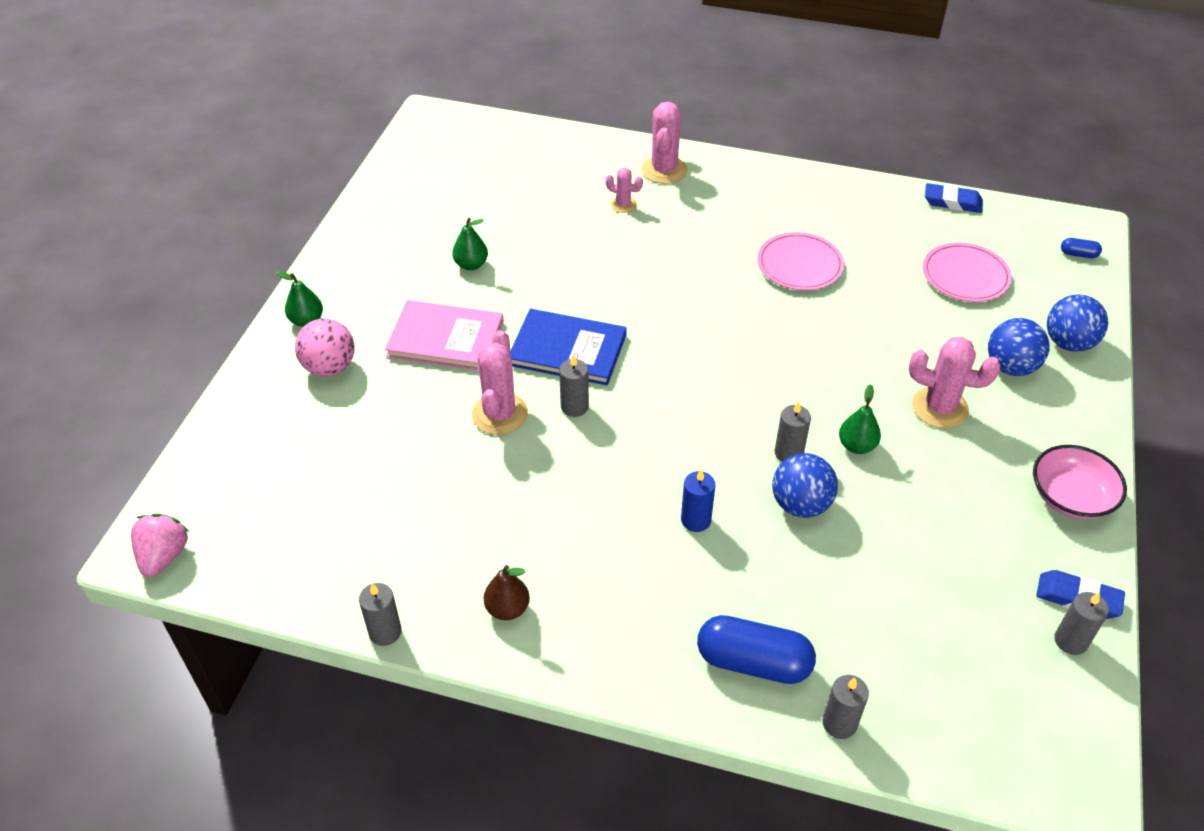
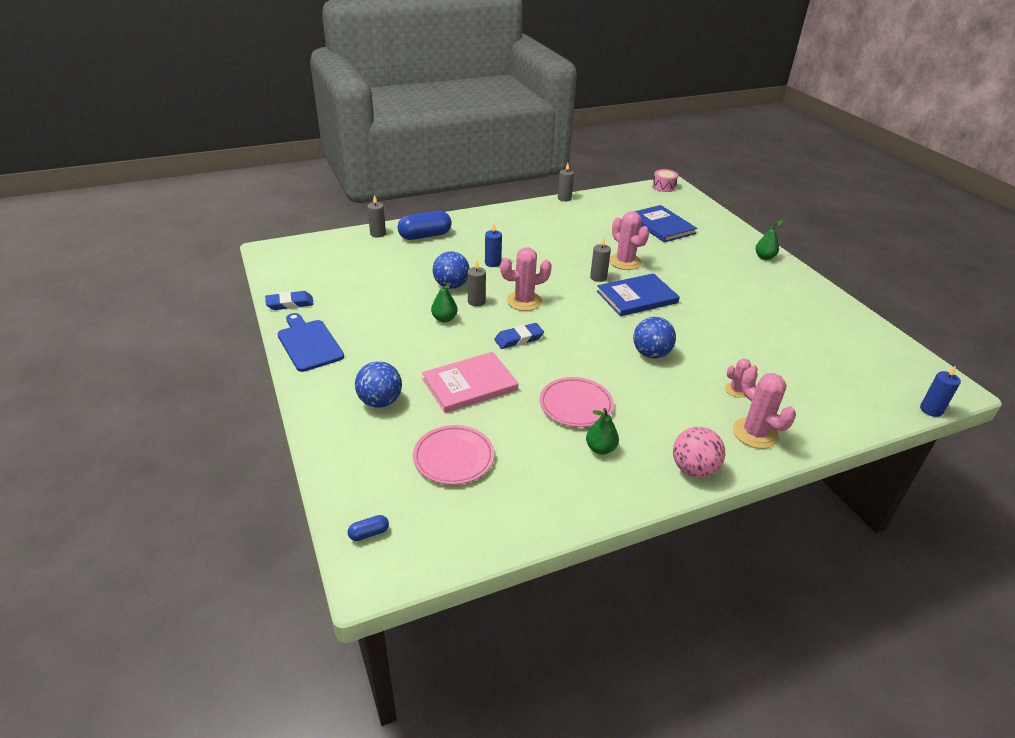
camera: 140 degrees right, 10 degrees down
(164, 556) = (663, 187): pink strawberry -> pink drum
(330, 367) = (720, 247): pink ball -> pink ball (693, 469)
(336, 456) = (661, 226): none -> blue book
(445, 338) = (697, 277): pink book -> pink book (470, 384)
(471, 265) = (748, 312): green pear -> green pear (600, 448)
(483, 115) = (931, 410): none -> blue candle
(507, 609) = (532, 216): brown pear -> none
(939, 408) = (411, 356): pink cactus -> pink cactus (524, 301)
(952, 202) = (515, 533): blue eraser -> blue eraser (518, 339)
(1068, 343) = (345, 439): blue ball -> blue ball (651, 354)
(1070, 497) = (309, 343): pink bowl -> blue cutting board
(1070, 641) = (288, 288): grey candle -> none

